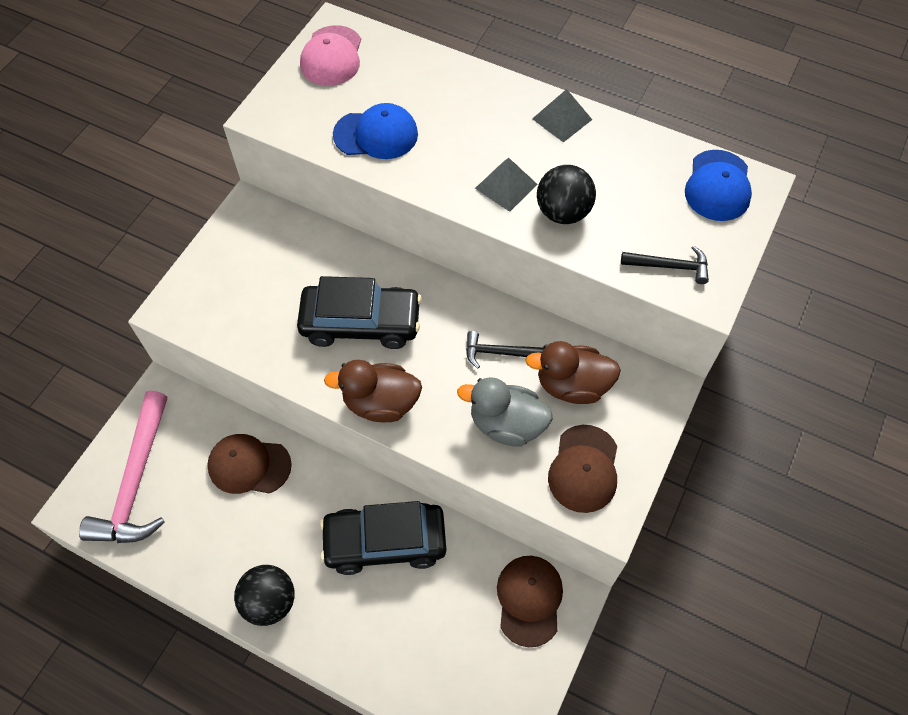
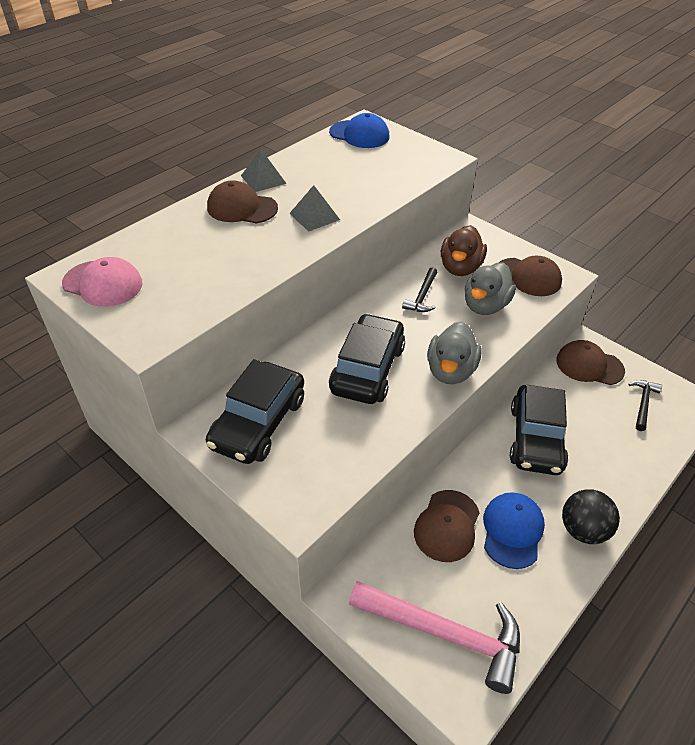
camera: 75 degrees left, 15 degrees down
(265, 250) = (258, 423): none -> black car
(376, 134) = (219, 272): blue cap -> blue cap (512, 531)
(380, 403) = (450, 371): brown duck -> grey duck
(495, 117) = (242, 208): none -> brown cap
(563, 212) = (352, 196): black ball -> none
(670, 266) = (418, 165): black hammer -> black hammer (643, 403)

